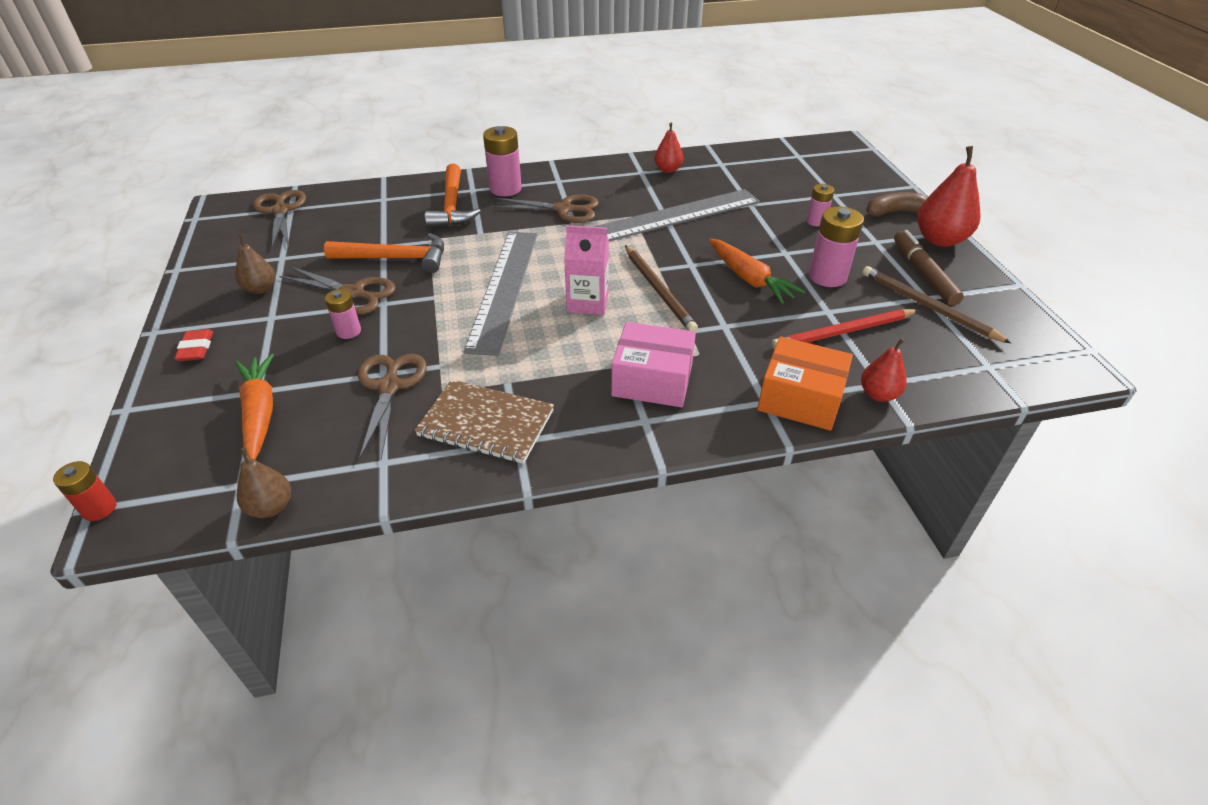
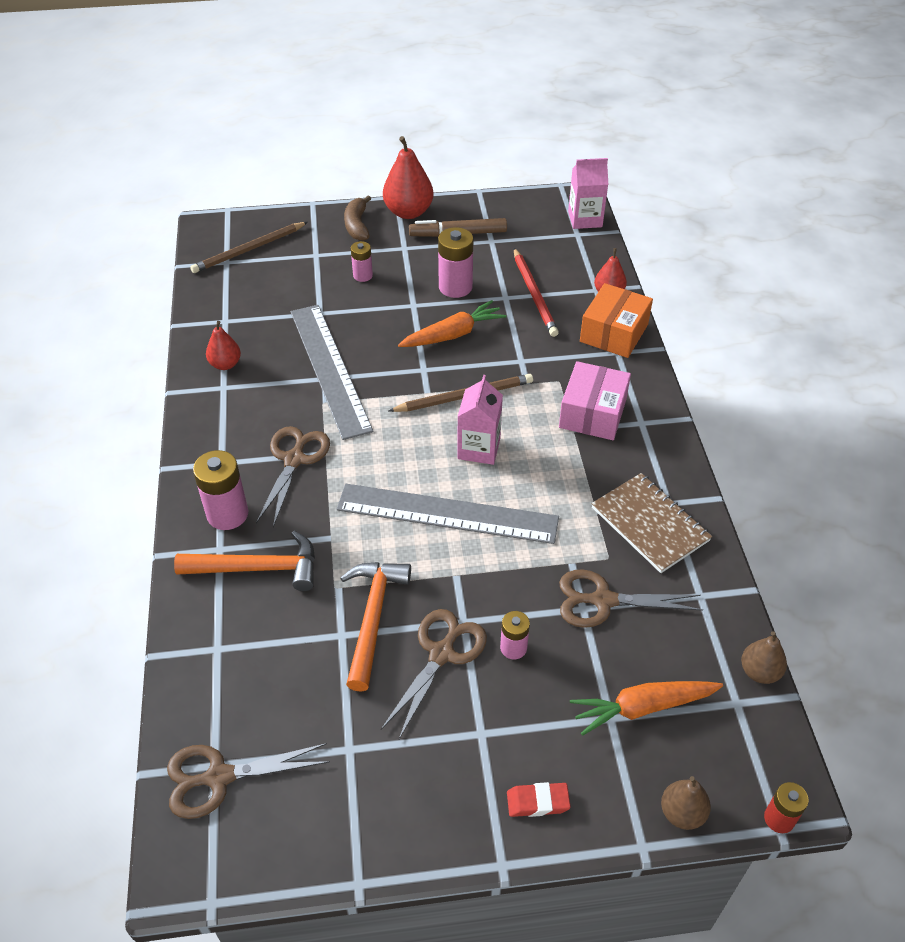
camera: 85 degrees left, 5 degrees up
(261, 289) = (421, 758): brown pear -> brown pear (682, 813)
(486, 424) = (650, 524): brown notebook -> brown notebook turned 60 degrees counterclockwise
(927, 306) = (504, 243): brown pencil -> brown pencil (249, 250)
(1027, 373) = (585, 219): none -> pink carton

